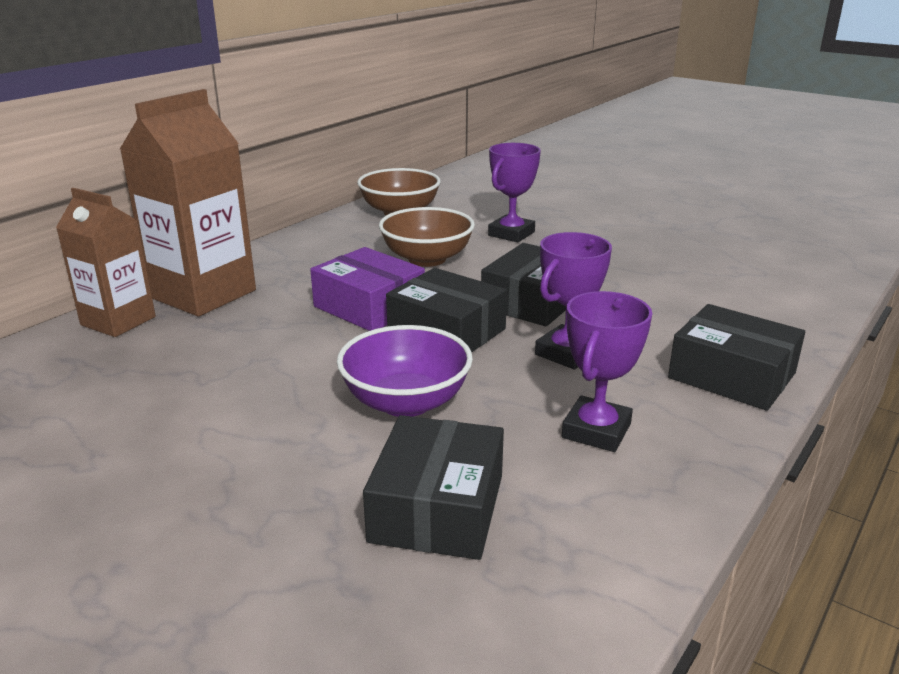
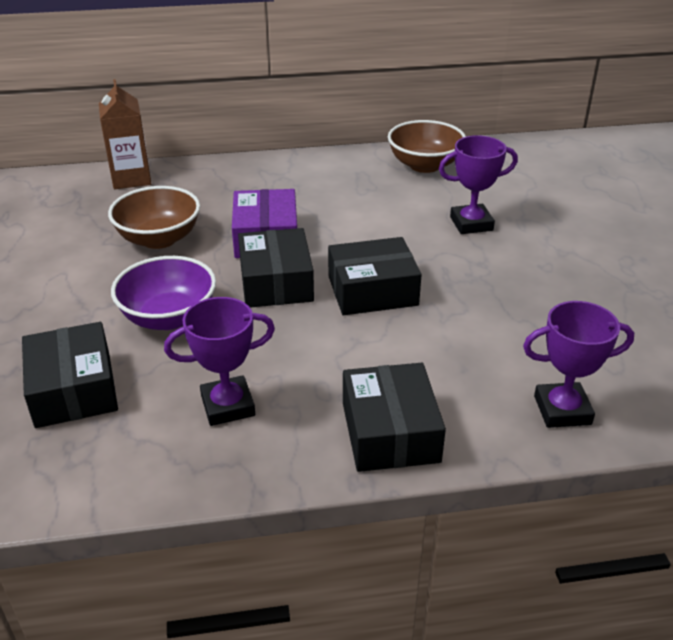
camera: 45 degrees right, 10 degrees up
(203, 294) = (197, 180): brown carton -> none
(427, 259) = (368, 217): brown bowl -> brown bowl (159, 239)
(437, 508) = (73, 389): black box -> black box turned 75 degrees counterclockwise
(567, 353) = (316, 343): purple trophy -> purple trophy (562, 410)

